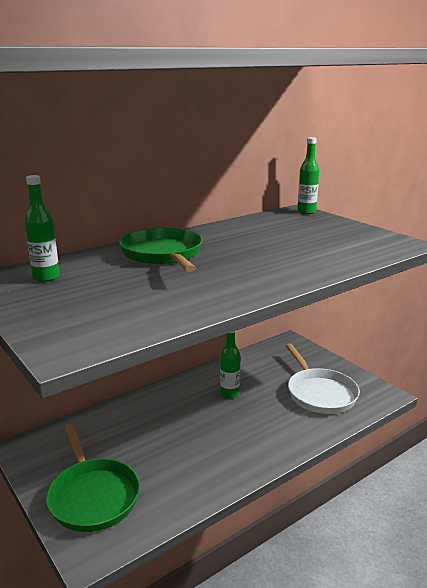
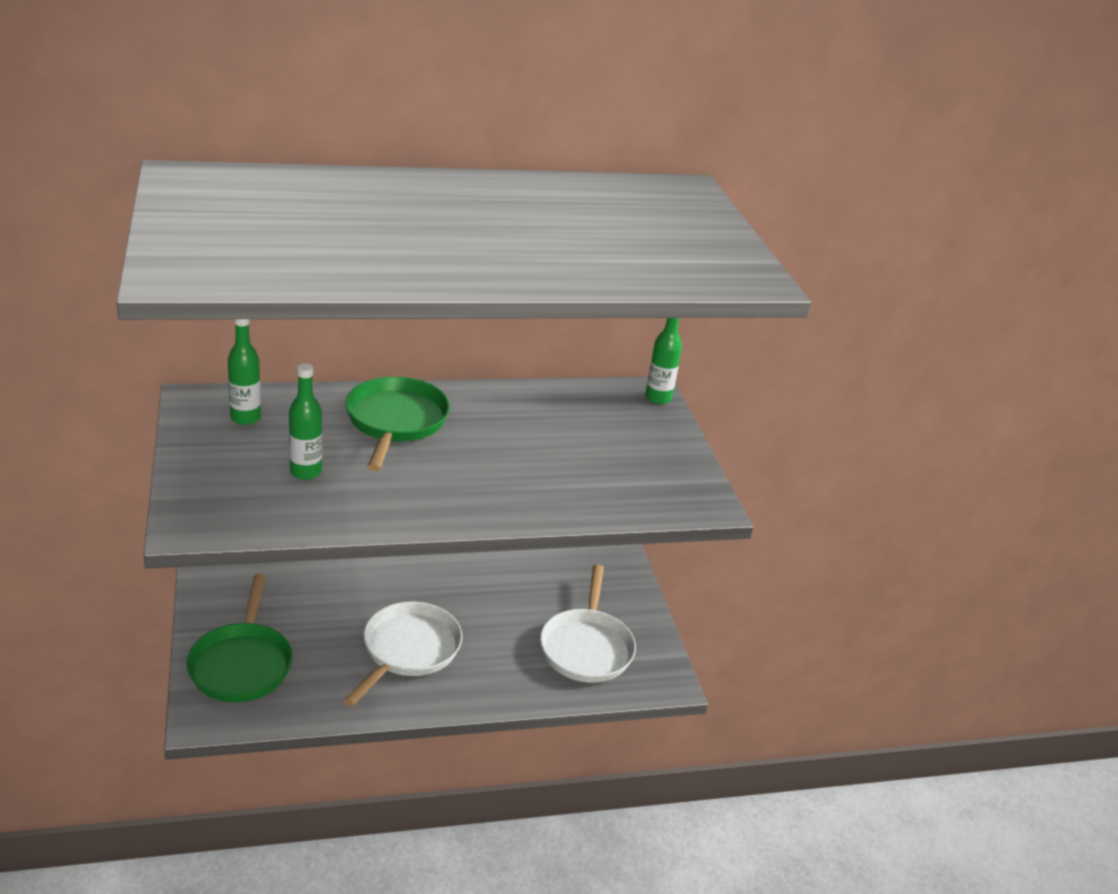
camera: 20 degrees right, 10 degrees up
(210, 438) = (408, 651): none -> white pan
(229, 393) = (476, 604): green bottle -> green bottle (306, 472)

